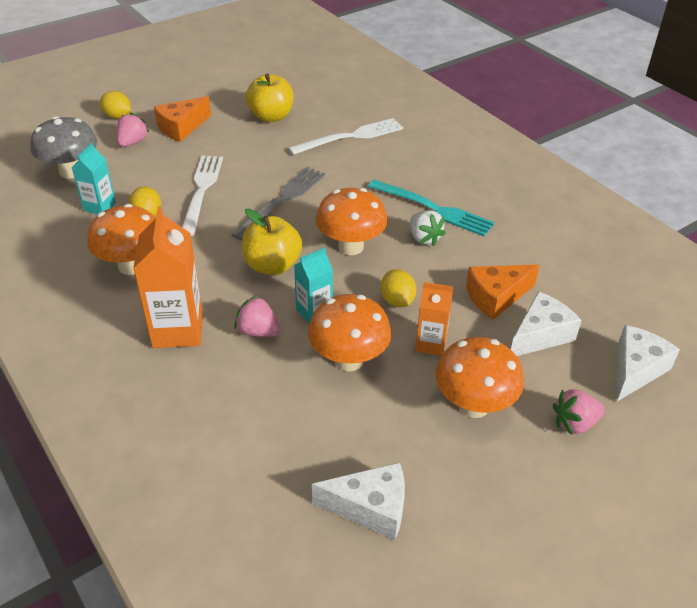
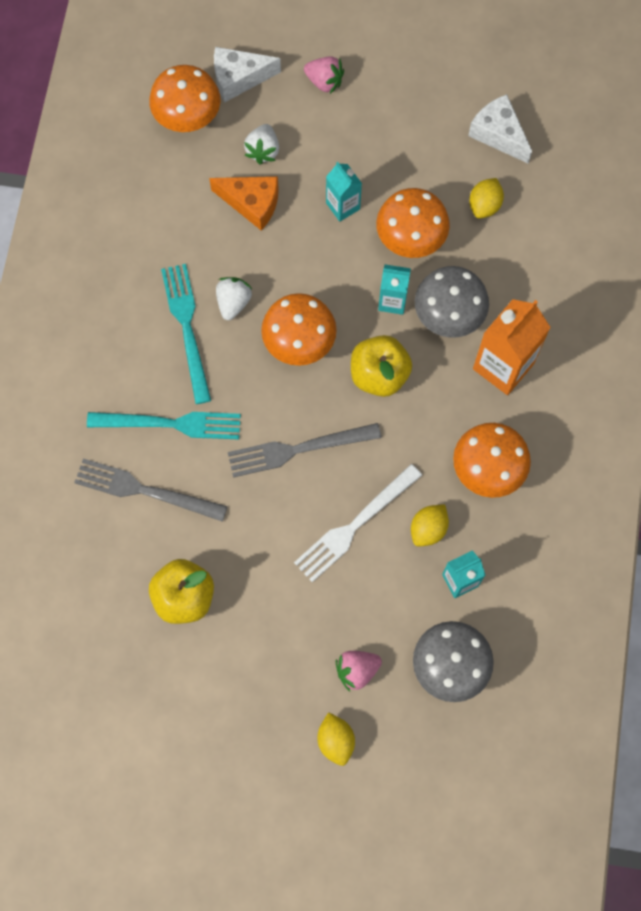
camera: 135 degrees left, 30 degrees up
(181, 128) = (289, 656): orange cheese -> none
(258, 331) = (448, 316): pink strawberry -> grey mushroom
(350, 137) = (145, 490): white fork -> grey fork
(376, 166) = (170, 424): none -> turquoise fork
(397, 301) = (324, 260): yellow lemon -> yellow lemon (484, 205)
(430, 344) = (343, 206): orange carton -> turquoise carton
(474, 405) = (369, 142): orange mushroom -> orange mushroom (188, 118)
(540, 335) = (263, 151): white cheese -> white strawberry

